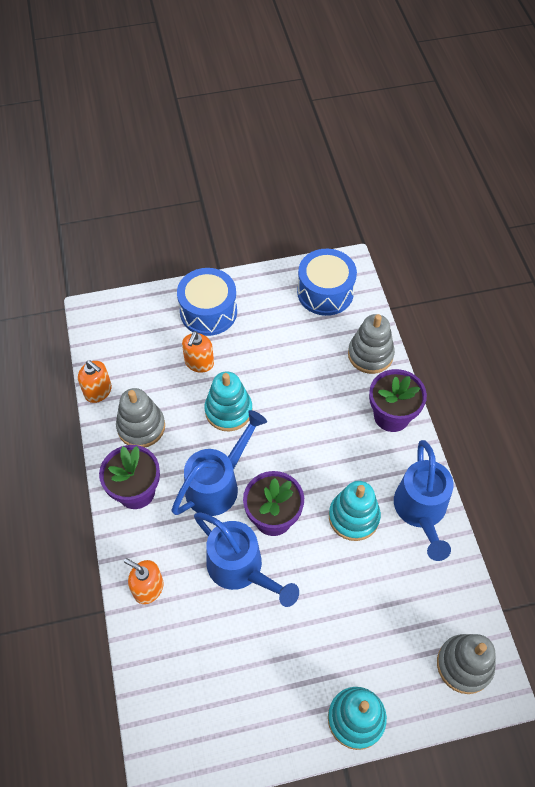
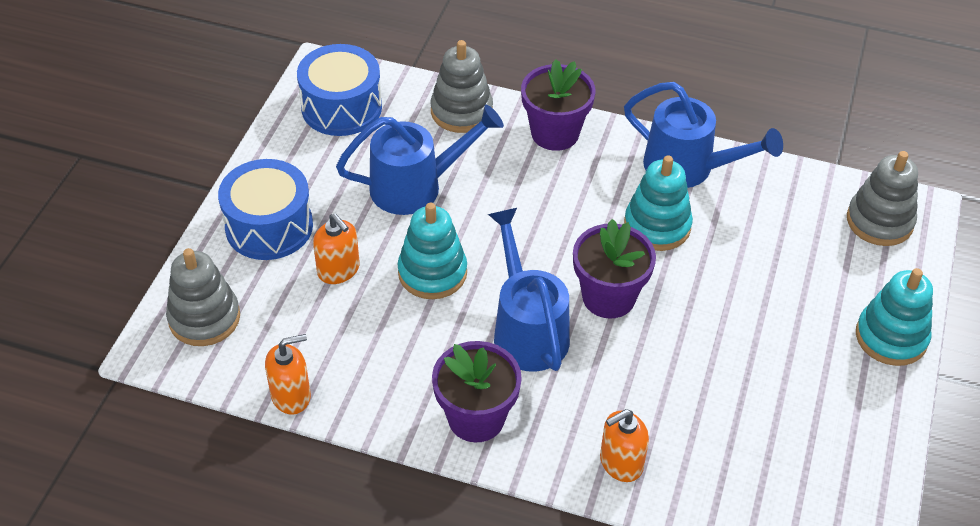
camera: 60 degrees left, 10 degrees down
(141, 427) = (385, 372): grey stacking toy -> grey stacking toy (204, 318)
(241, 569) = (655, 358): blue watering can -> blue watering can (416, 186)

